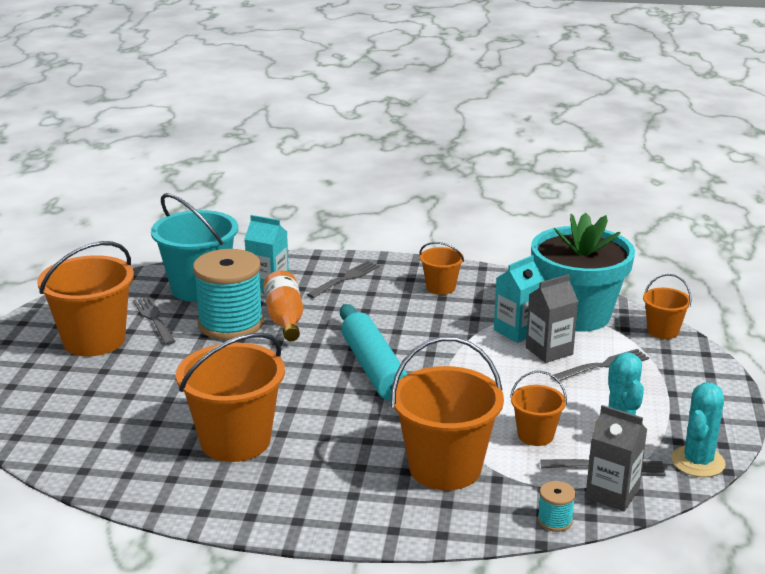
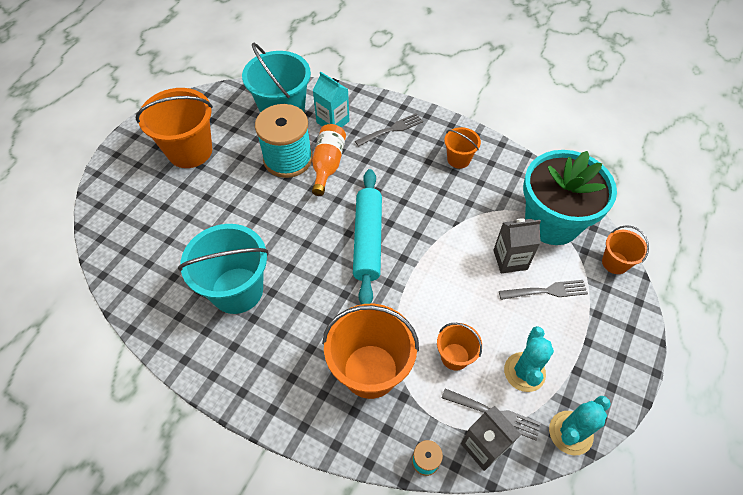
camera: 20 degrees right, 30 degrees up
(154, 319) = (238, 139): grey fork -> none
(235, 441) = (237, 290): orange bucket -> turquoise bucket
(517, 331) = (495, 228): turquoise carton -> none

